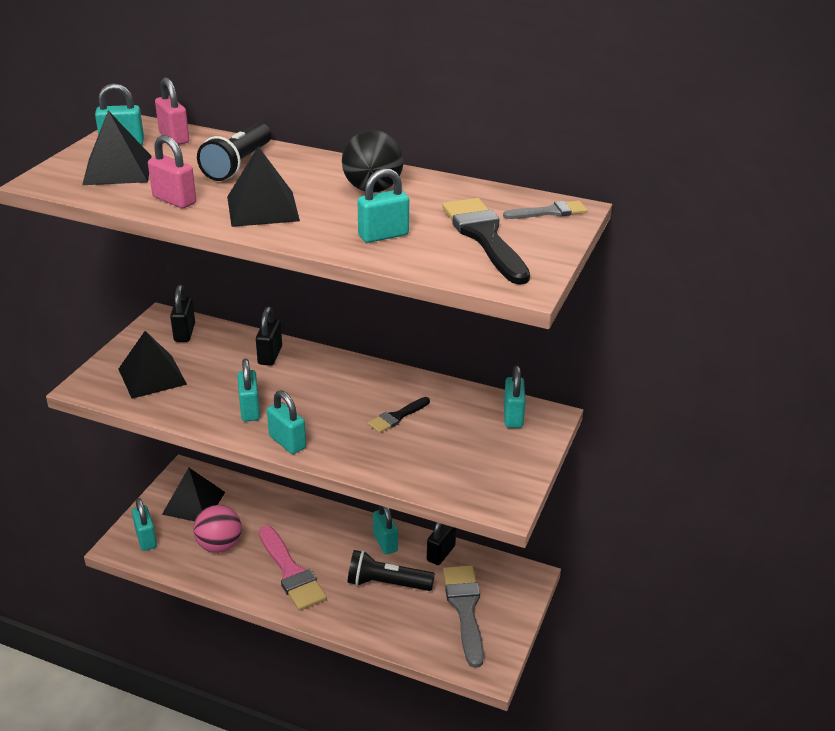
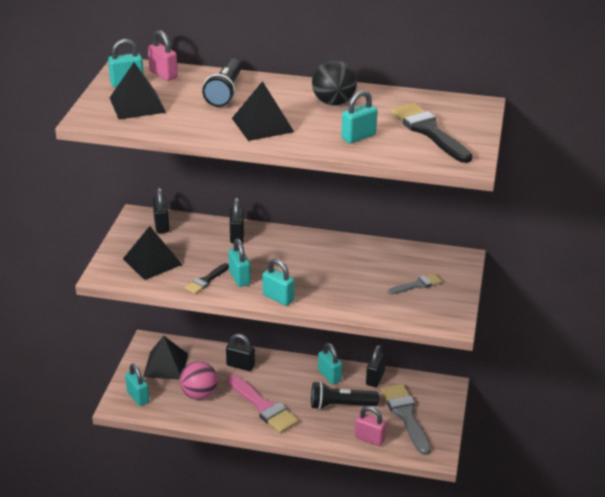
camera: 10 degrees left, 0 degrees up
(174, 200) = (195, 125): pink padlock -> pink padlock (369, 439)
(282, 515) = (240, 365): none -> black padlock
(397, 417) = (352, 270): black brush -> black brush (206, 280)
(513, 416) = (437, 261): turquoise padlock -> none
(550, 212) = (466, 108): grey brush -> grey brush (417, 285)

